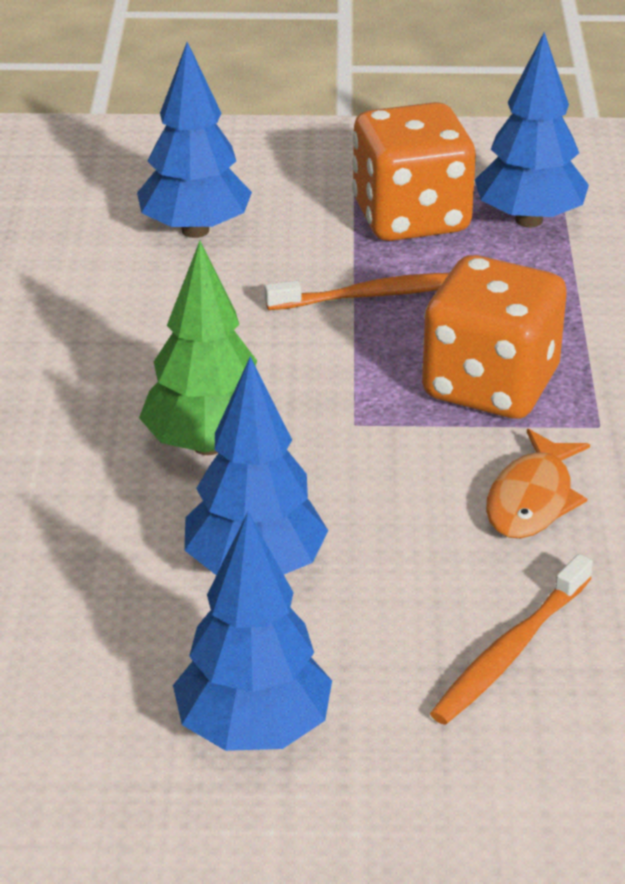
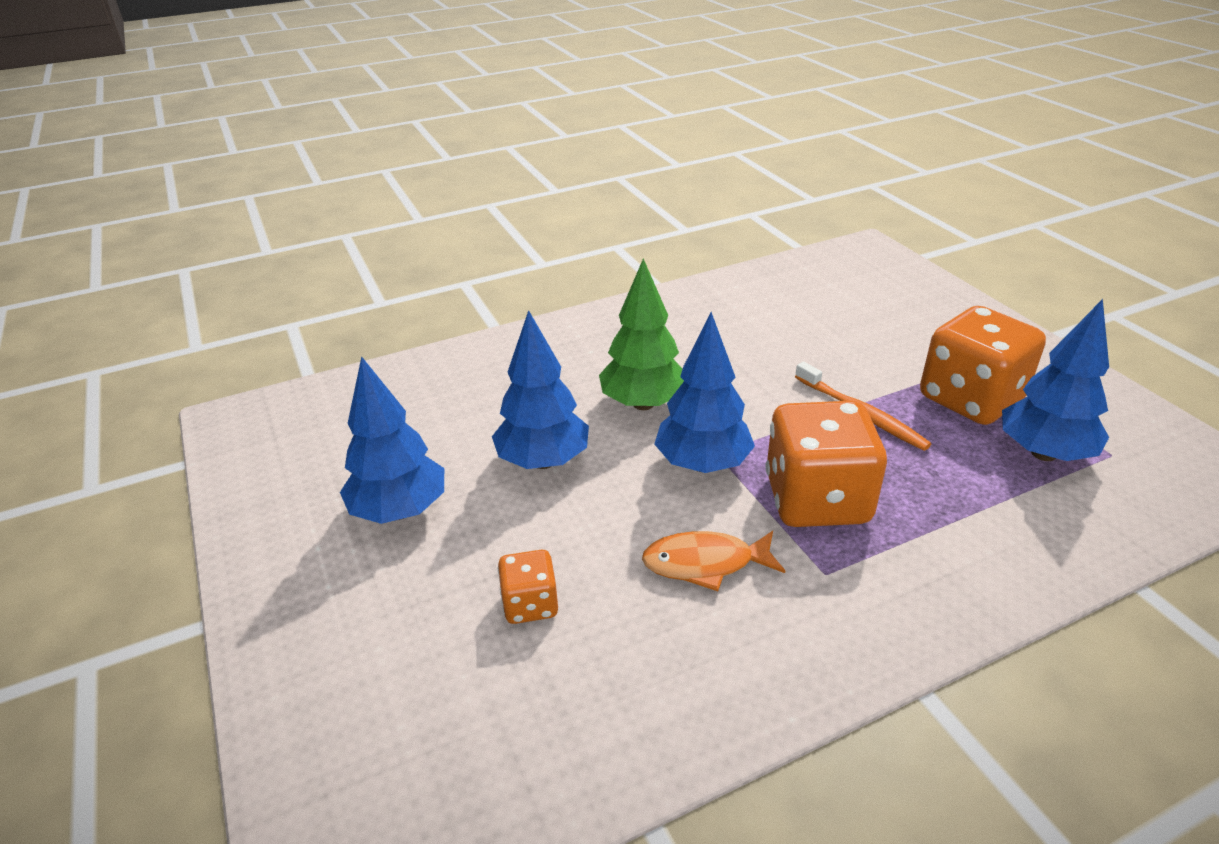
camera: 65 degrees right, 0 degrees up
(195, 230) = (846, 325): blue tree -> blue tree (703, 464)
(509, 652) = (530, 604): orange toothbrush -> orange dice

